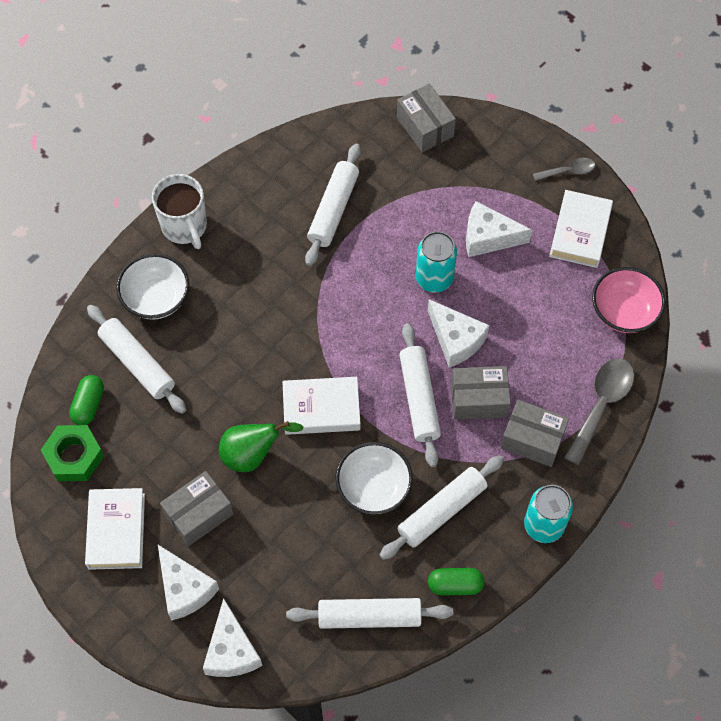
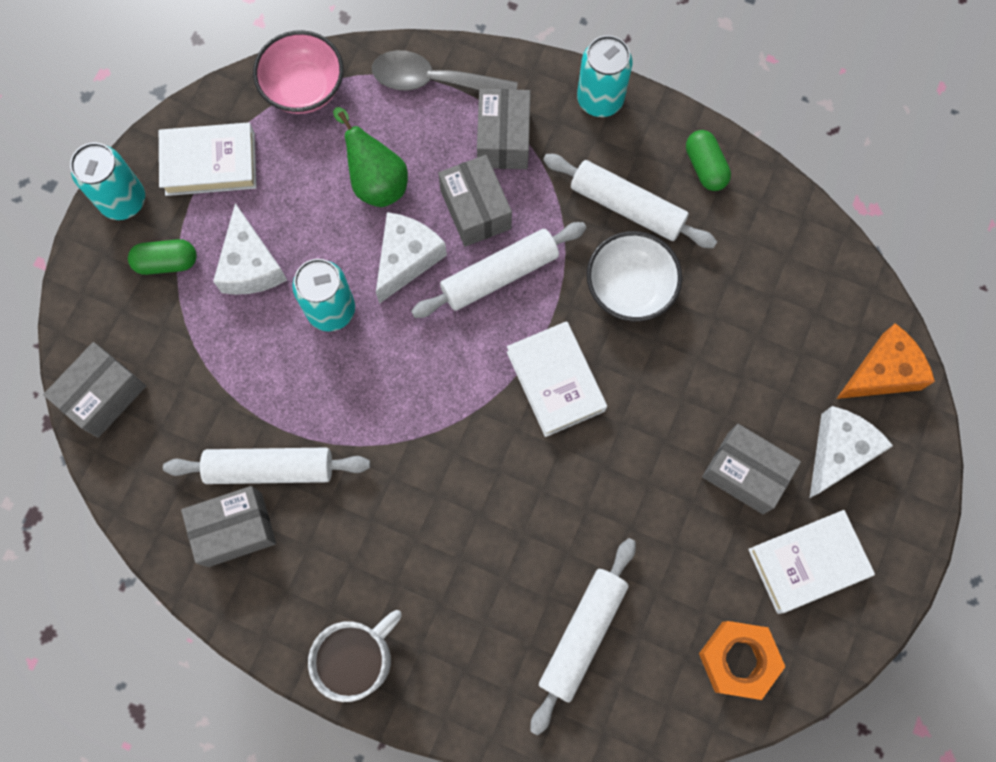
camera: 110 degrees left, 10 degrees up
(74, 456) = (738, 660): green nut -> orange nut
(88, 405) = (663, 673): green capsule -> green capsule (167, 262)
(156, 298) = (481, 651): white bowl -> none
(231, 650) = (882, 372): white cheese -> orange cheese
(252, 454) = (646, 440): green pear -> green pear (376, 181)
(301, 179) = (235, 529): none -> grey box
(369, 616) = (778, 242): white rolling pin -> none
(568, 171) = (123, 201): grey spoon -> turquoise can

